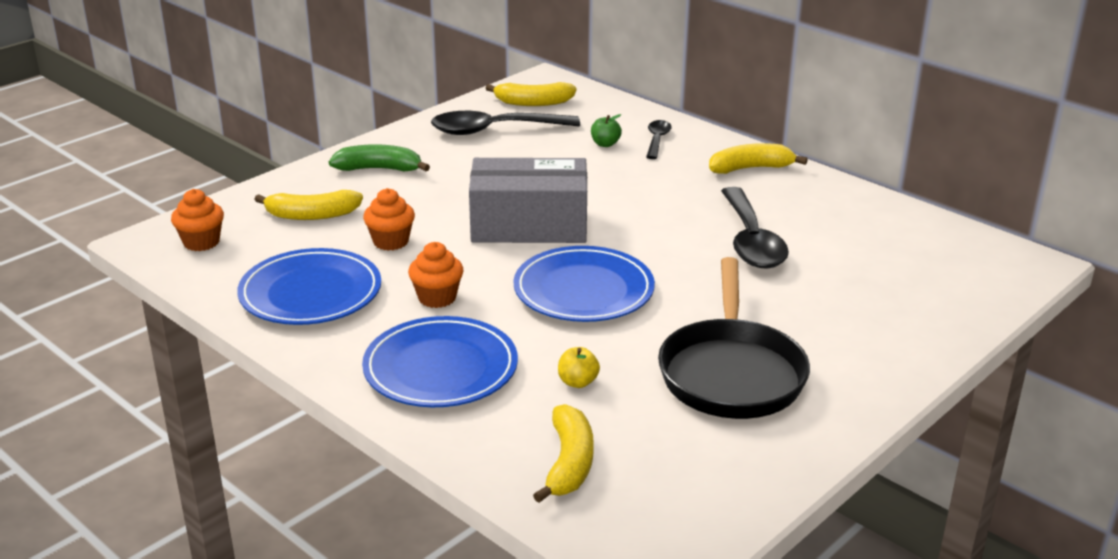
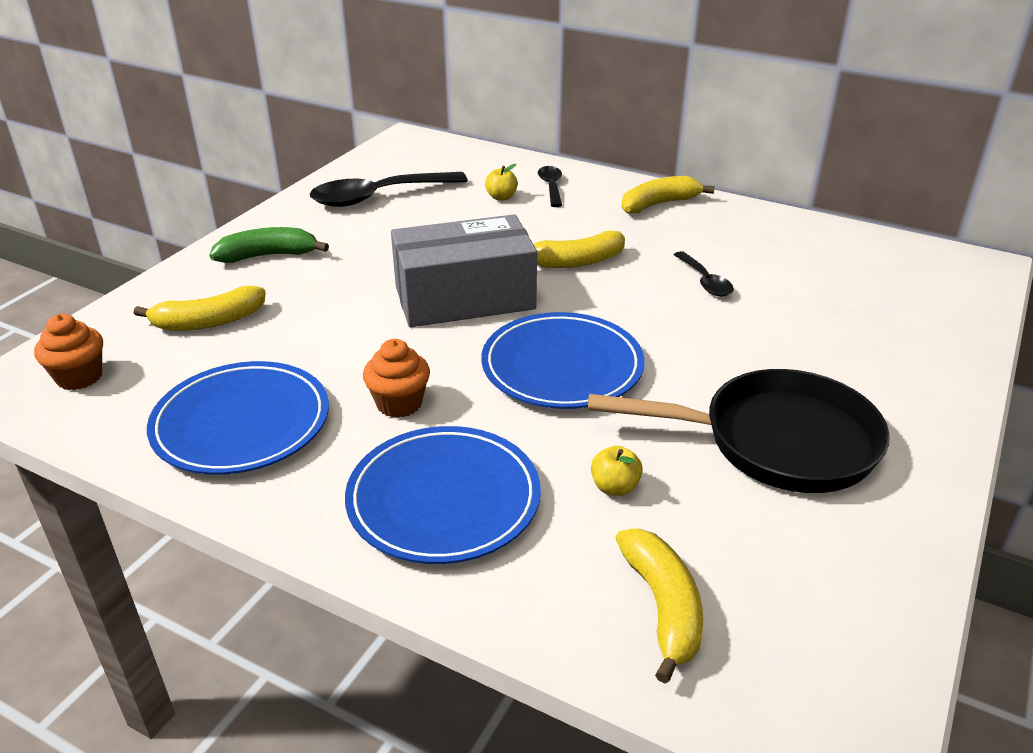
camera: 15 degrees left, 5 degrees up
(391, 241) = (315, 341): orange cupcake -> none
(533, 103) = (406, 163): yellow banana -> yellow banana (576, 261)
(605, 144) = (501, 197): green apple -> yellow apple
(731, 372) = (776, 442): black pan -> black pan turned 75 degrees counterclockwise
(751, 241) = (705, 281): black spoon -> black spoon, size x0.52

